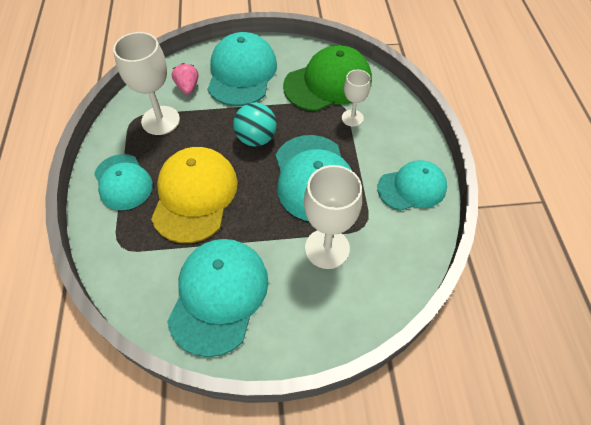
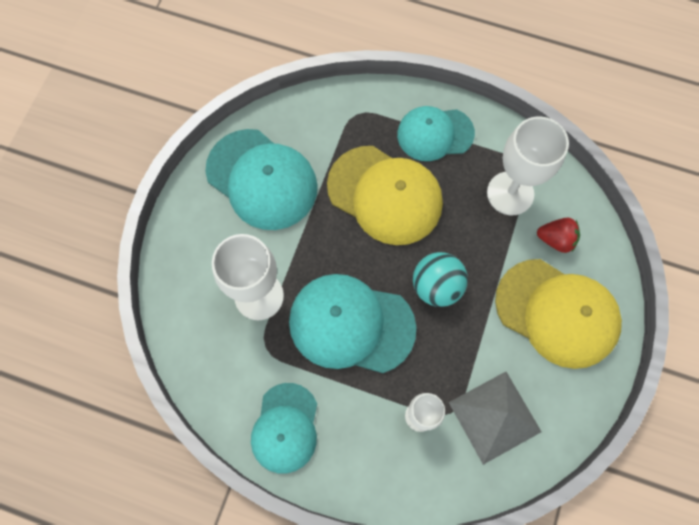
camera: 115 degrees right, 15 degrees up
(187, 87) = (556, 239): pink strawberry -> red strawberry
(242, 73) = (557, 313): turquoise cap -> yellow cap
(328, 83) = (494, 416): green cap -> grey pyramid

